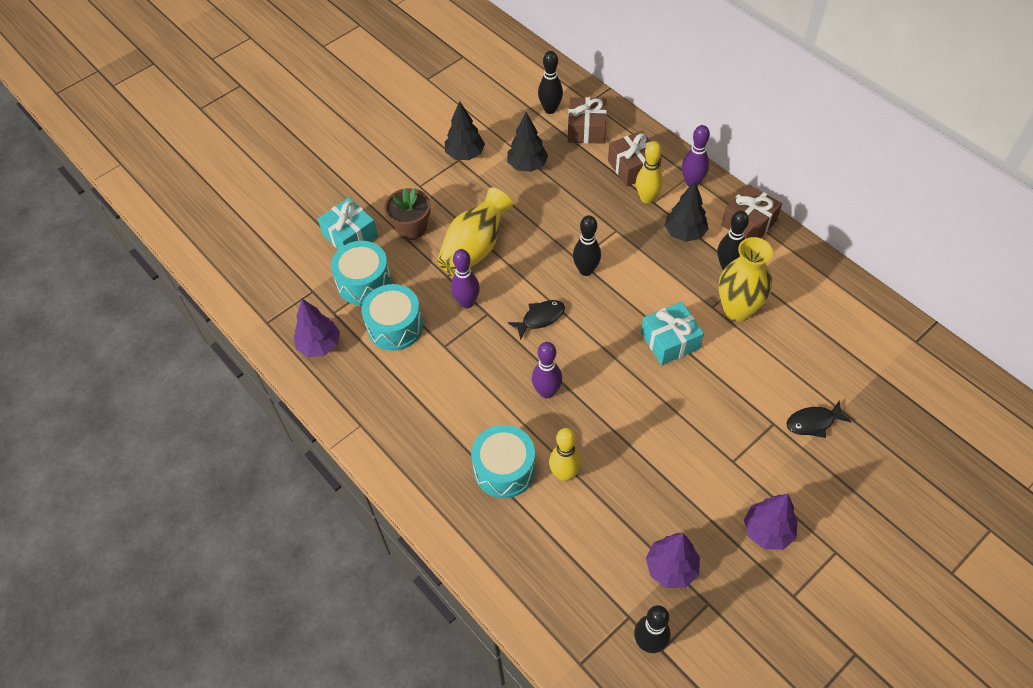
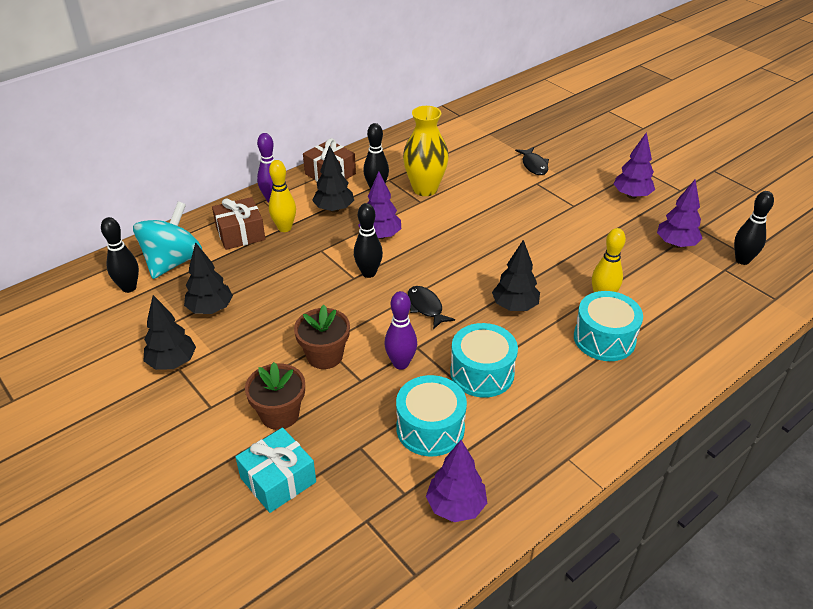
camera: 90 degrees left, 15 degrees down
(364, 282) = (359, 461): turquoise drum -> turquoise drum (482, 373)
(475, 249) = (325, 356): yellow vase -> brown flower pot
(547, 392) = (514, 306): purple bowling pin -> black tree
(586, 129) = (173, 262): brown gift -> turquoise spinning top
(645, 275) = (380, 236): none -> purple tree
(670, 341) = (456, 227): turquoise gift -> none

